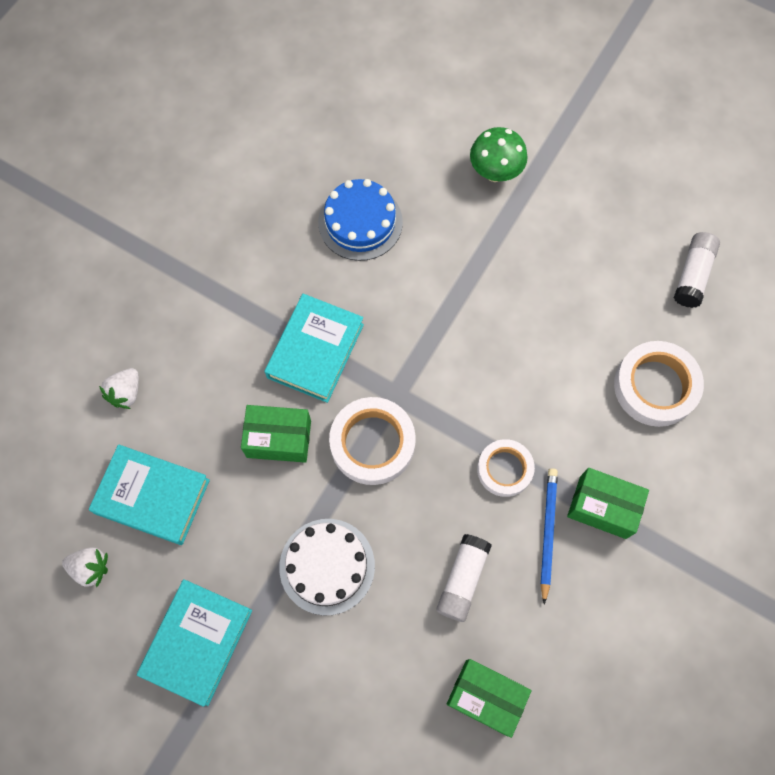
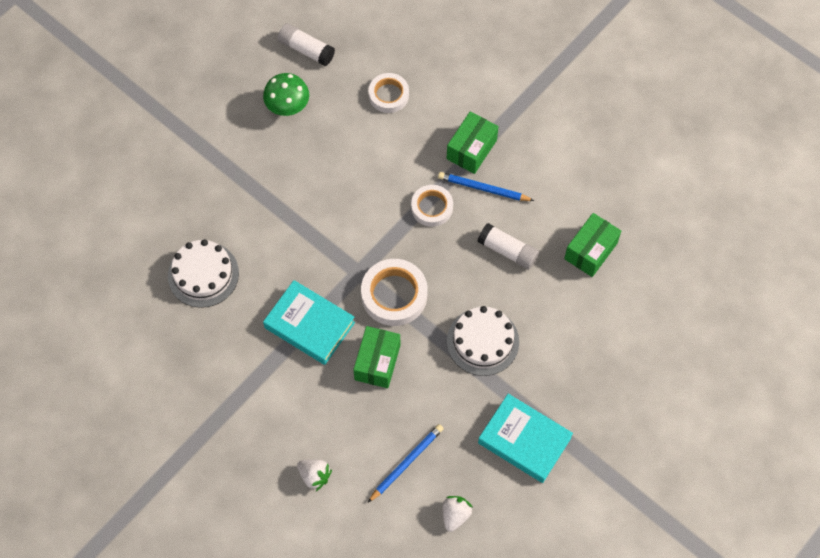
camera: 80 degrees left, 5 degrees down
(152, 497) = (406, 463): turquoise book -> blue pencil
(360, 222) = (203, 274): blue cake -> white cake
(495, 172) = (183, 166): green mushroom -> green mushroom (288, 108)
(655, 386) = (388, 95): white tape -> white tape, size x0.65

